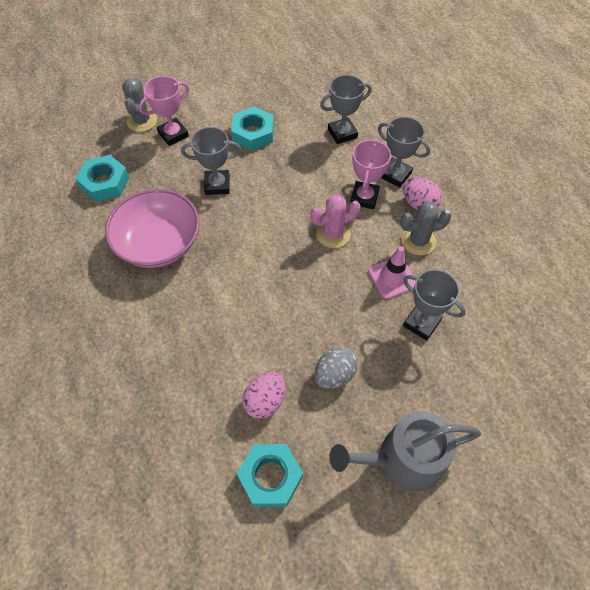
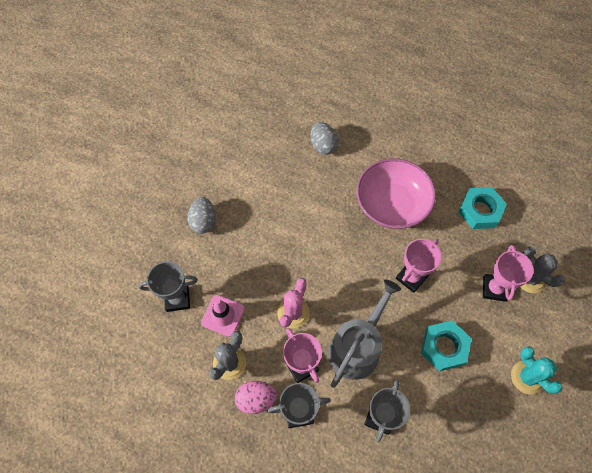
camera: 135 degrees right, 5 degrees up
(142, 348) = (323, 145): none -> grey egg
(217, 185) = (411, 277): grey trophy -> pink trophy
(225, 84) = (527, 377): none -> turquoise cactus
(265, 401) = (228, 176): pink egg -> none
(270, 477) = (190, 148): turquoise nut -> none
(403, 459) = (127, 211): grey watering can -> grey watering can (357, 347)

